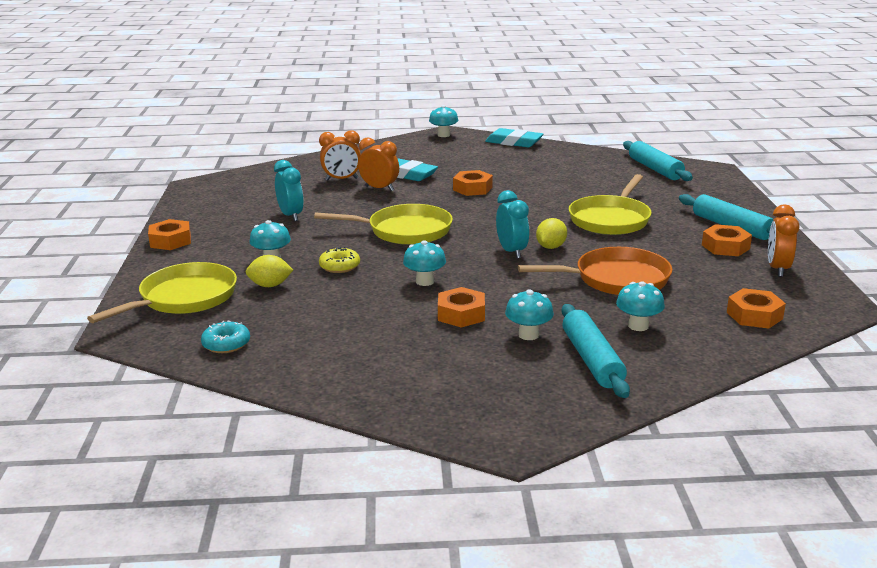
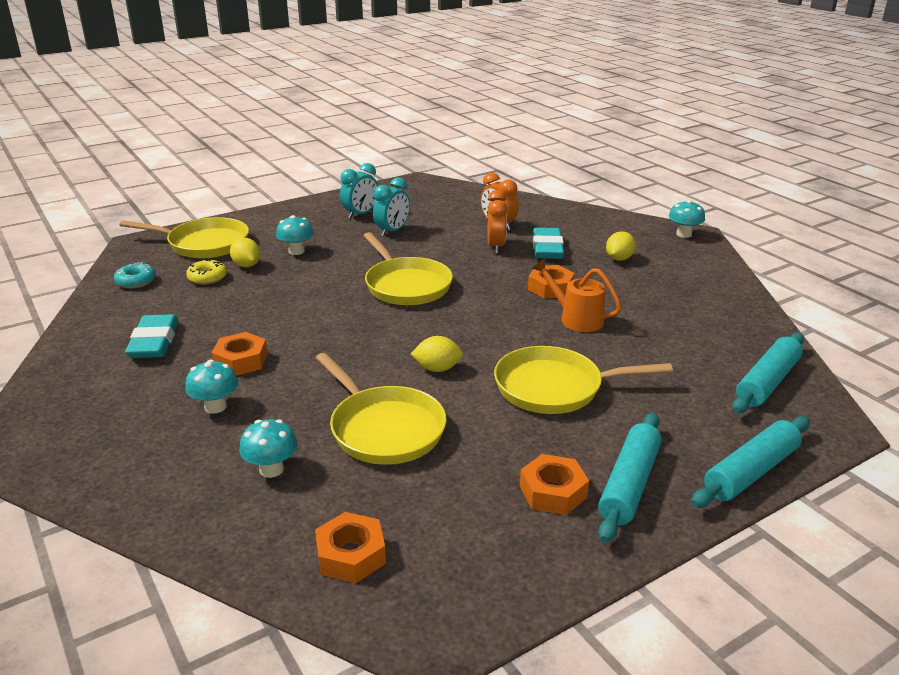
camera: 60 degrees right, 5 degrees up
(170, 241) = (302, 208): orange nut -> none
(339, 266) = (304, 280): yellow donut -> yellow donut (207, 278)
(425, 281) = (300, 325): turquoise mushroom -> none
(455, 160) = (619, 259): none -> yellow lemon
(511, 252) = (405, 350): turquoise clock -> turquoise clock (360, 214)
(514, 142) = (721, 274): turquoise eraser -> turquoise eraser (154, 342)
(527, 192) = (576, 319): none -> orange watering can
(592, 360) = (177, 456): turquoise rolling pin -> turquoise rolling pin (751, 472)
(616, 279) = (384, 429): orange pan -> yellow pan
(777, 269) = (518, 552): orange clock -> none

